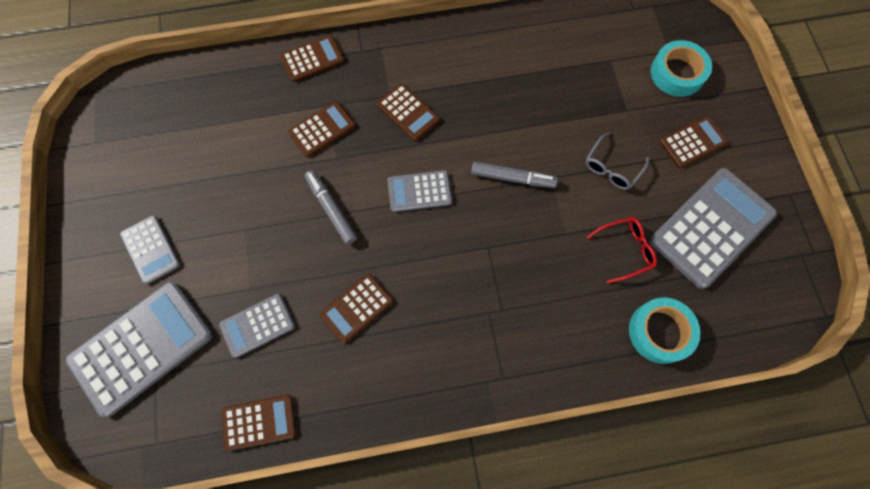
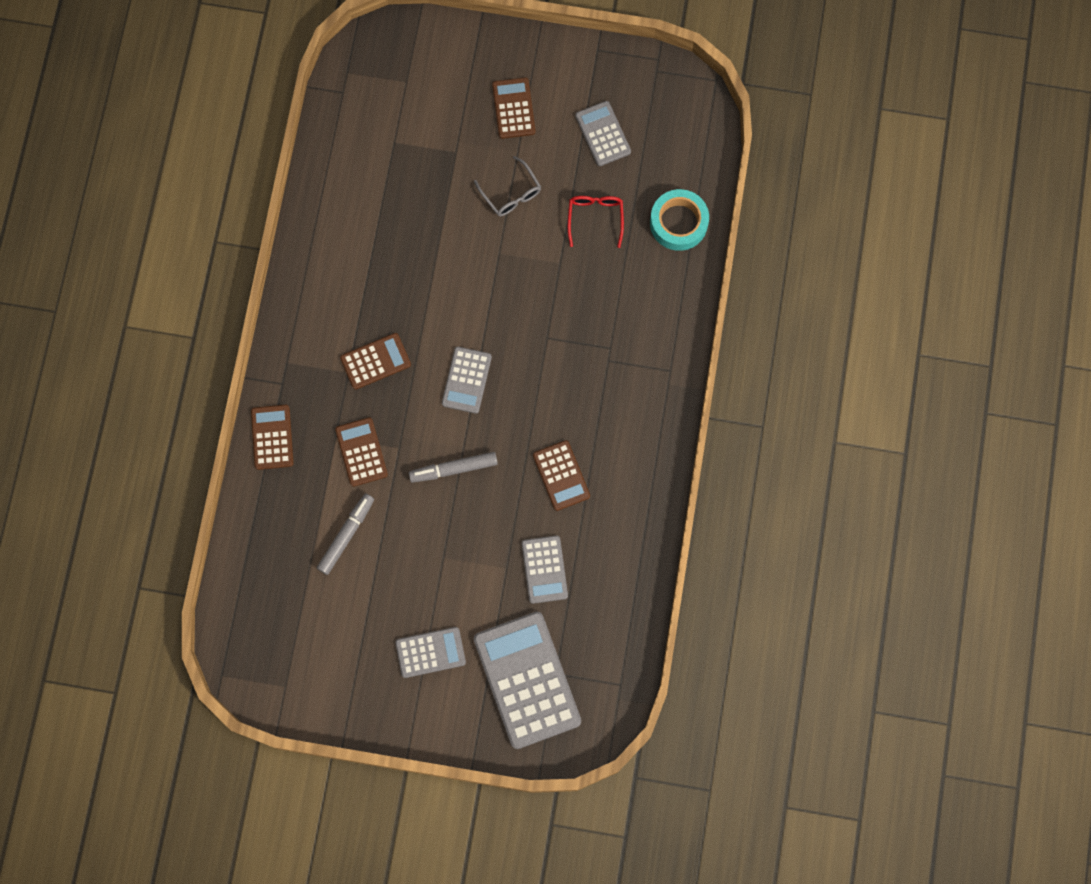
camera: 70 degrees left, 5 degrees up
(259, 422) = (633, 590): brown calculator -> none
(512, 178) = (486, 288): grey marker -> grey marker (346, 535)
(677, 73) = (435, 87): turquoise tape -> none
(711, 228) = (603, 134): grey calculator -> grey calculator, size x0.54

